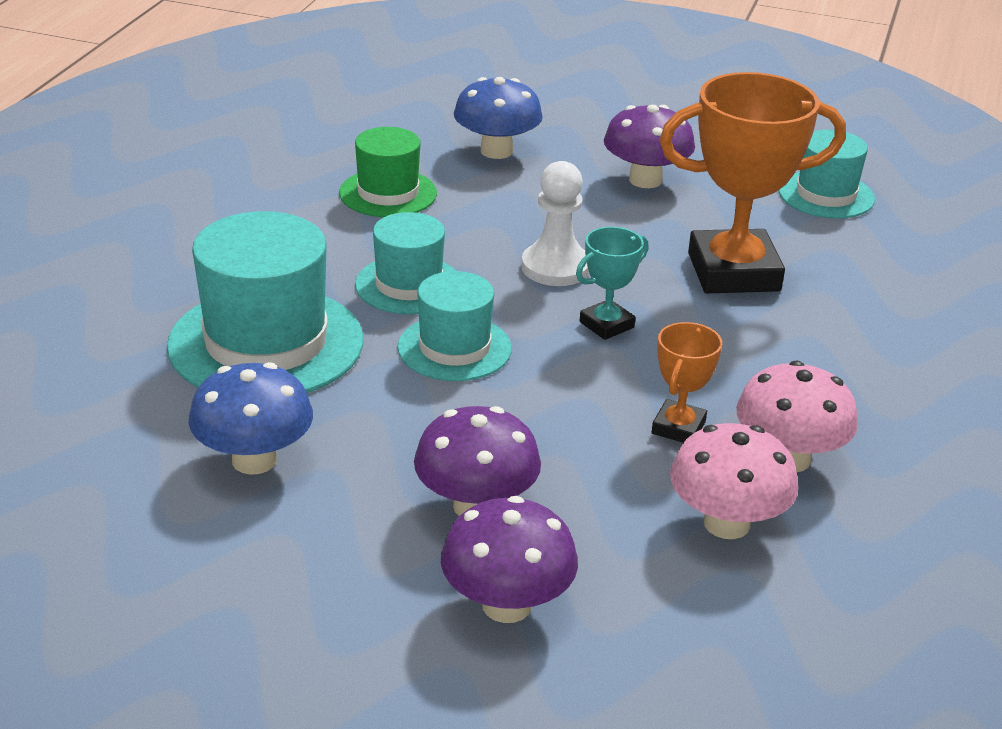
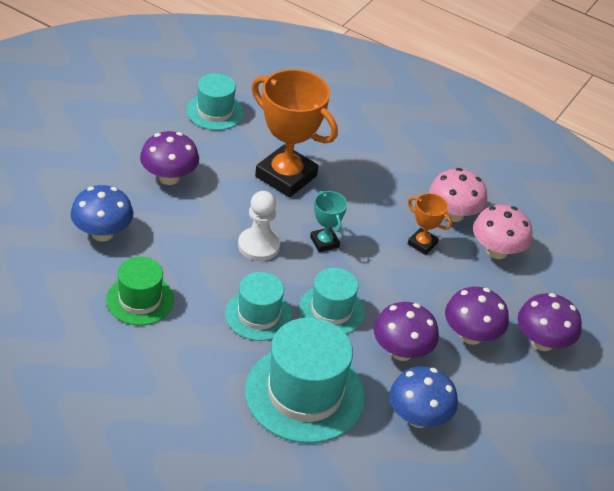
camera: 80 degrees left, 10 degrees up
(397, 428) = (401, 351): none -> purple mushroom
(733, 272) = (286, 176): orange trophy -> orange trophy turned 60 degrees counterclockwise

